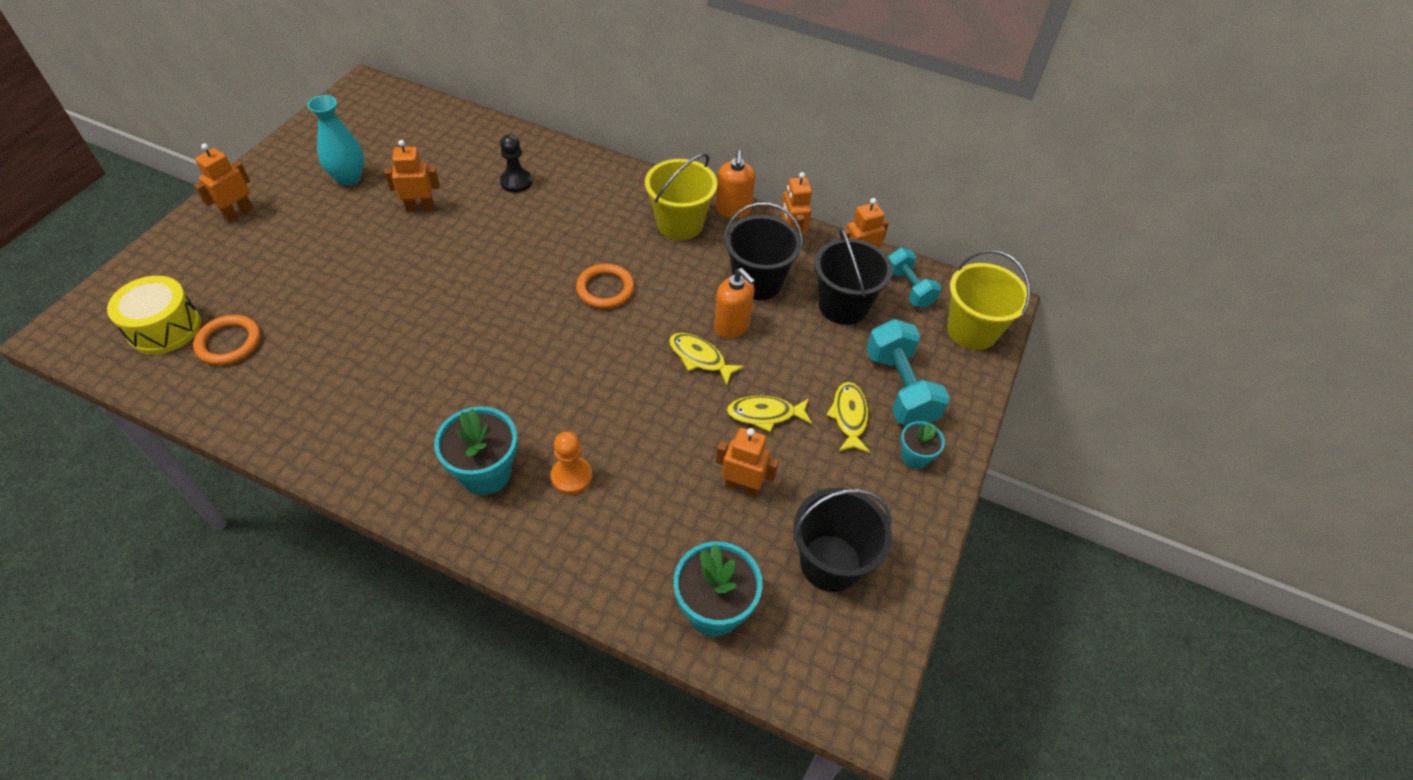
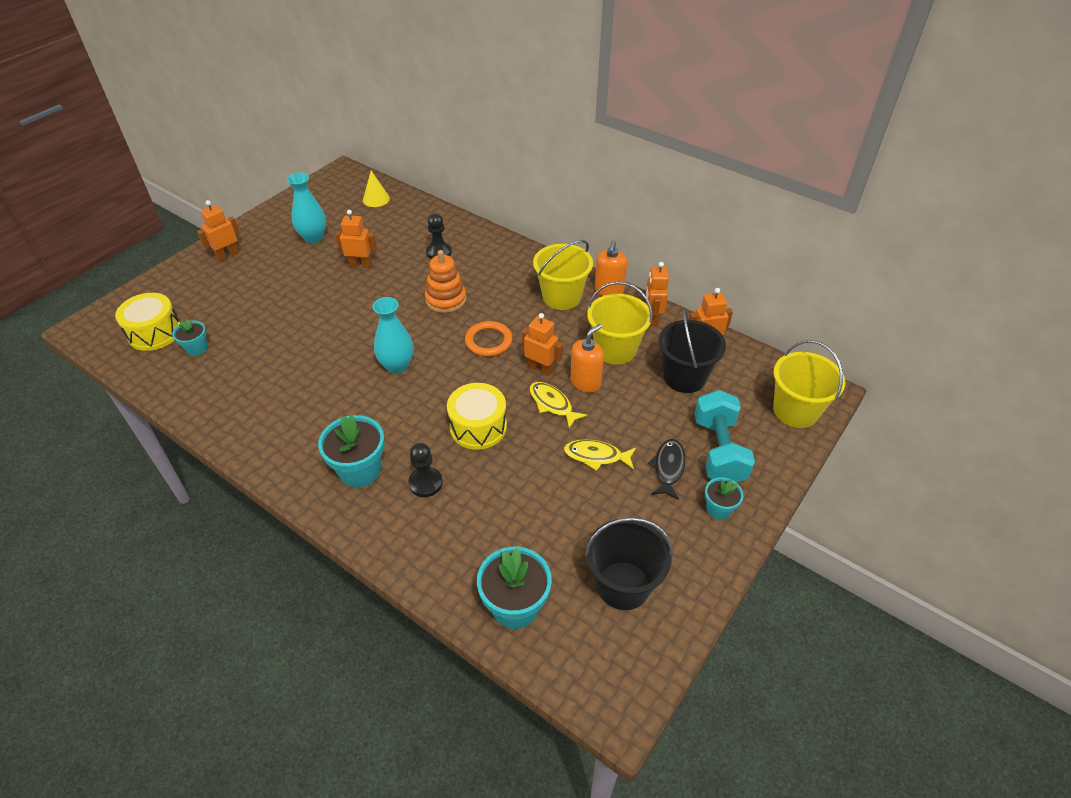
camera: 15 degrees right, 5 degrees down
(229, 343) = (197, 348): orange ring -> turquoise flower pot
(418, 119) = (376, 199): none -> yellow cone
(499, 334) = (397, 366): none -> turquoise vase
(540, 242) = (446, 299): none -> orange stacking toy
(571, 476) = (425, 483): orange pawn -> black pawn
(618, 397) = (478, 427): none -> yellow drum
(732, 326) = (585, 382): orange soap dispenser -> orange soap dispenser turned 105 degrees counterclockwise
(742, 487) = (562, 511): orange robot -> orange robot (541, 369)
(757, 282) = (615, 349): black bucket -> yellow bucket
(849, 416) = (668, 468): yellow fish -> black fish
(908, 288) = (746, 369): turquoise dumbbell -> none

